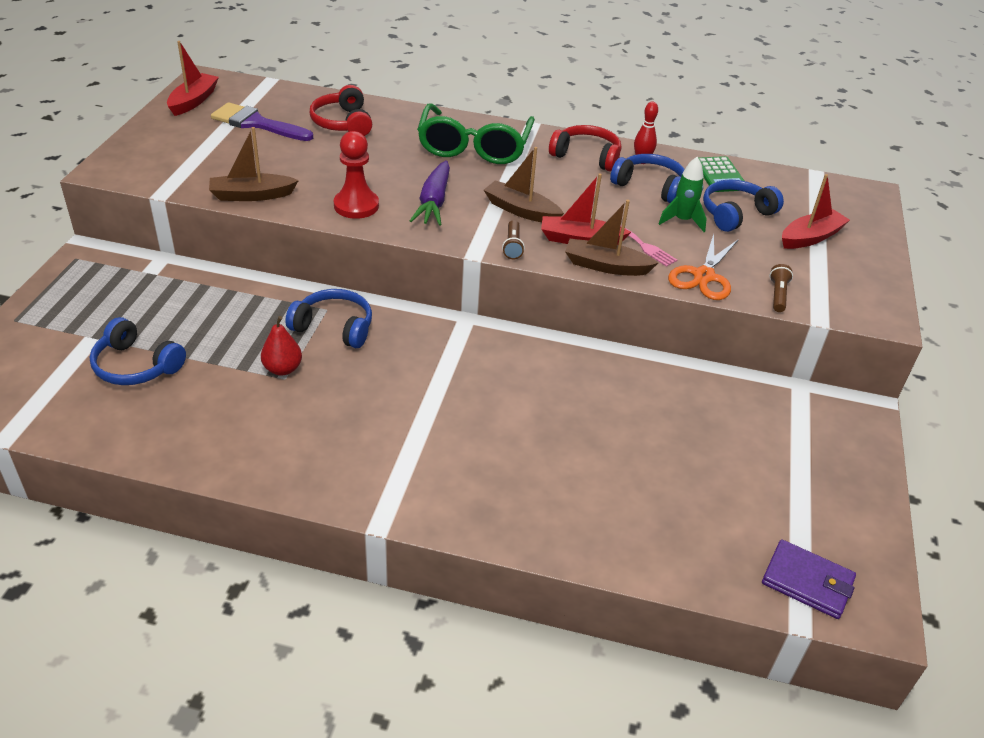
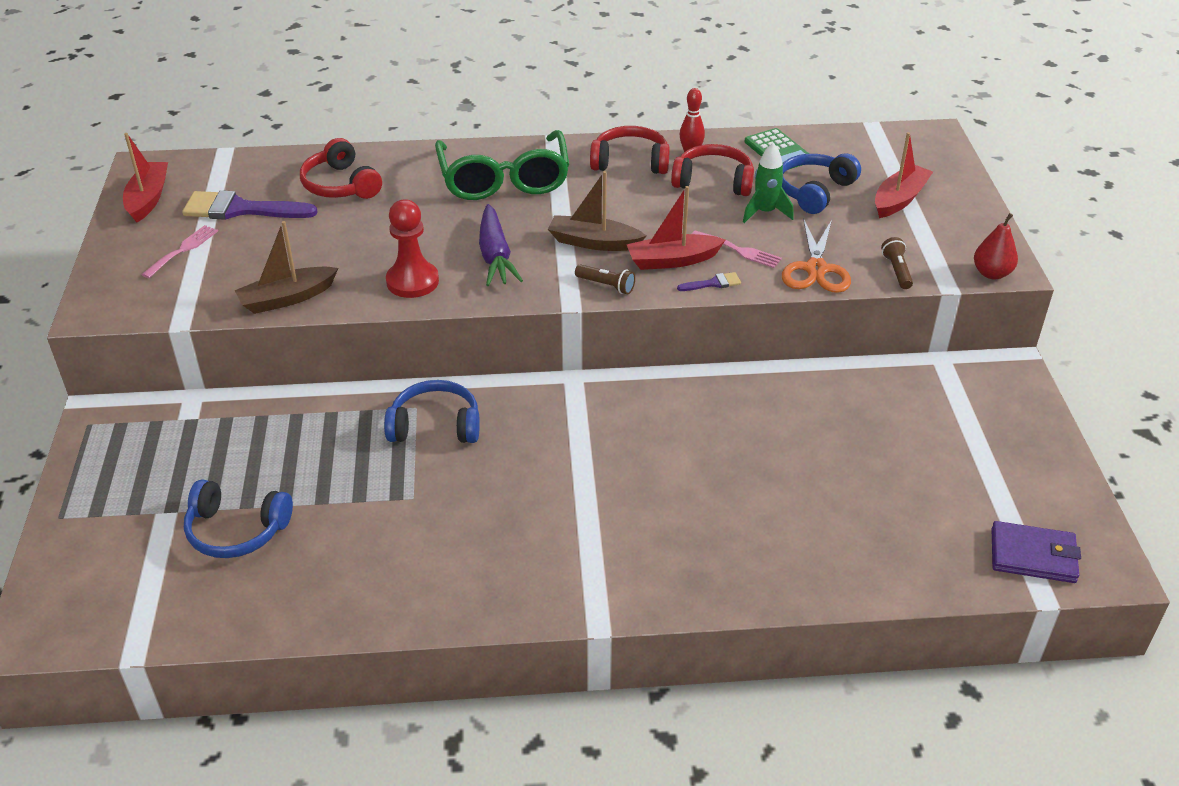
camera: 15 degrees left, 0 degrees up
(196, 142) = (183, 250): none -> pink fork
(282, 369) = (404, 488): red pear -> red pear (991, 273)
(512, 246) = (606, 285): brown flashlight -> brown flashlight turned 45 degrees counterclockwise
(606, 266) = (713, 283): brown boat -> purple brush
(650, 186) = (713, 181): blue headphones -> red headphones

